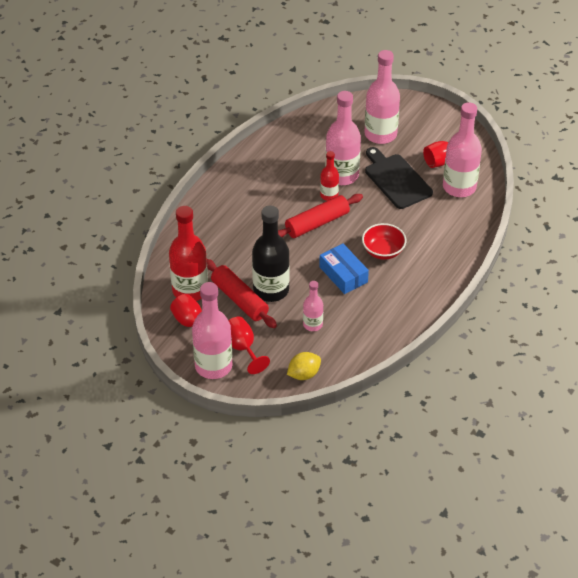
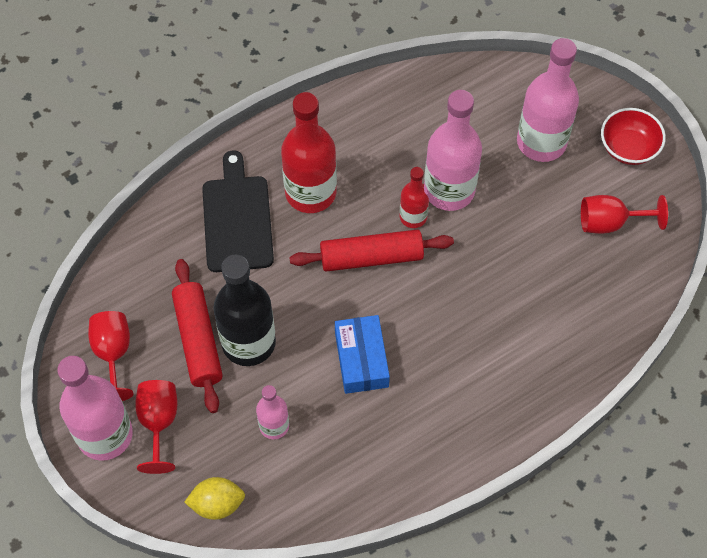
camera: 25 degrees right, 15 degrees up
(190, 290) = (141, 296): red bottle -> red bottle (310, 192)
(383, 251) = (438, 343): red bowl -> red bowl (628, 148)
(396, 179) = (523, 229): black cutting board -> black cutting board (237, 219)
(459, 187) = (608, 278): pink bottle -> none

